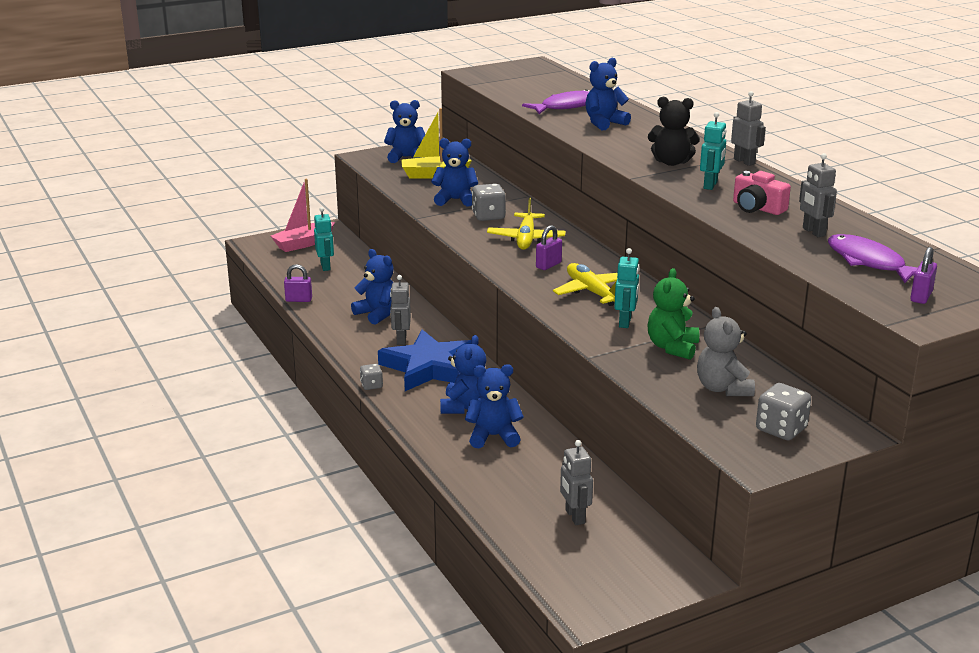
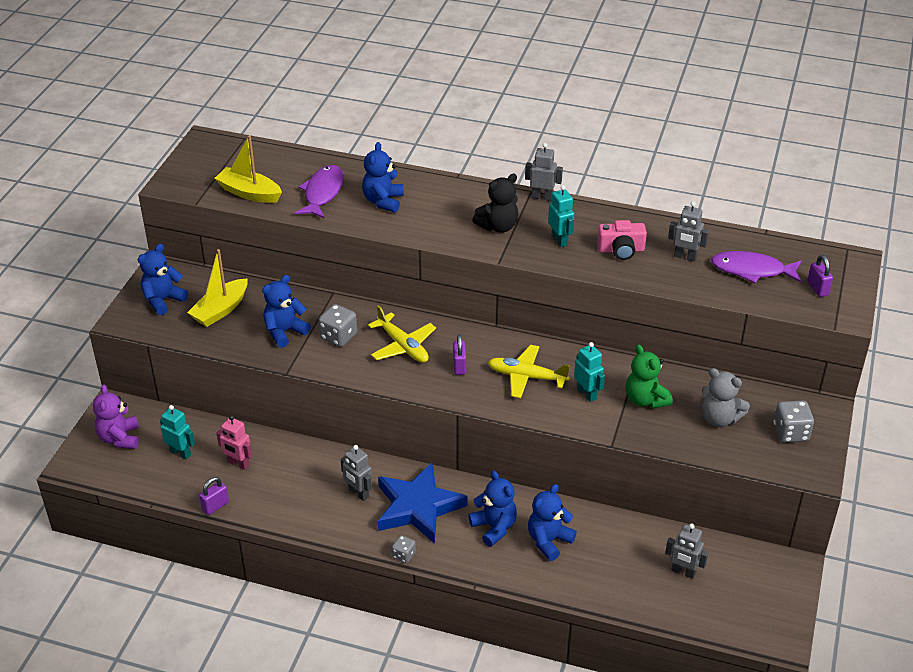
camera: 45 degrees left, 15 degrees up
(303, 244) = (120, 438): pink boat -> purple teddy bear
(351, 288) = (238, 463): none -> pink robot
(377, 314) = (301, 478): blue teddy bear -> none
(514, 91) = (249, 193): none -> yellow boat

